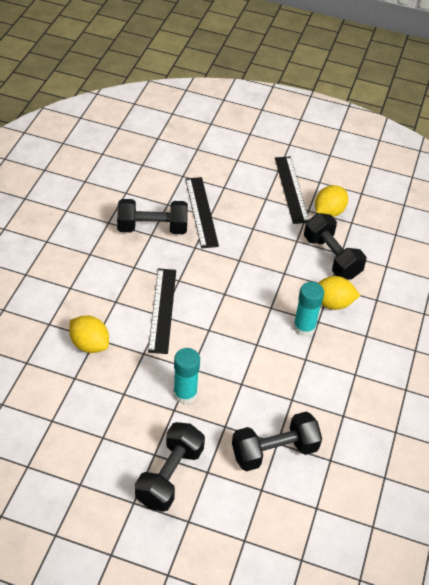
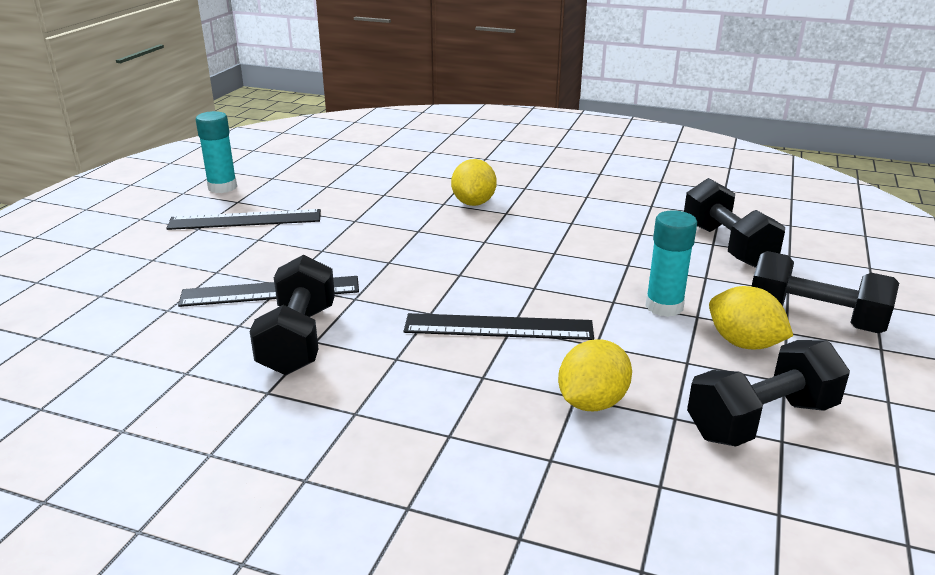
camera: 85 degrees left, 20 degrees down
(304, 327) = (518, 221): turquoise glue stick -> turquoise glue stick (222, 187)
(329, 212) = (302, 198): yellow lemon -> yellow lemon (743, 343)
(331, 257) = (390, 200): black dumbbell -> black dumbbell (761, 420)

